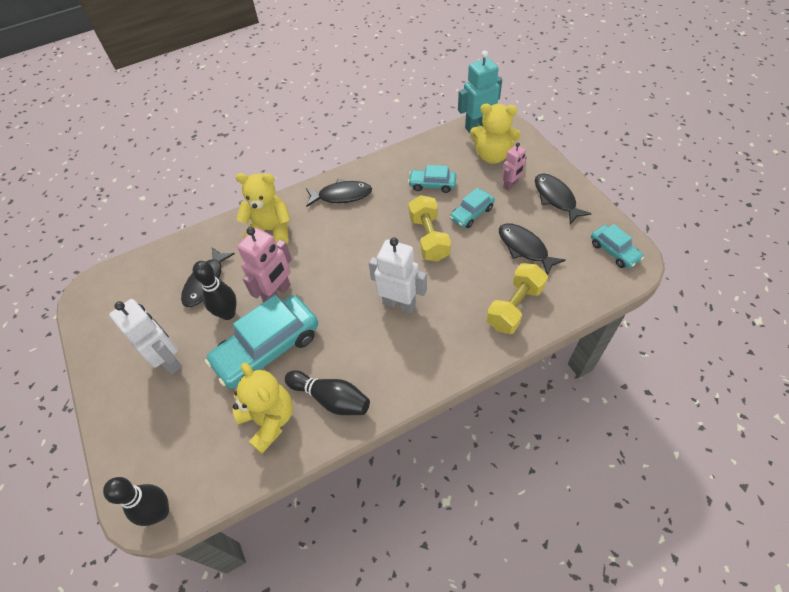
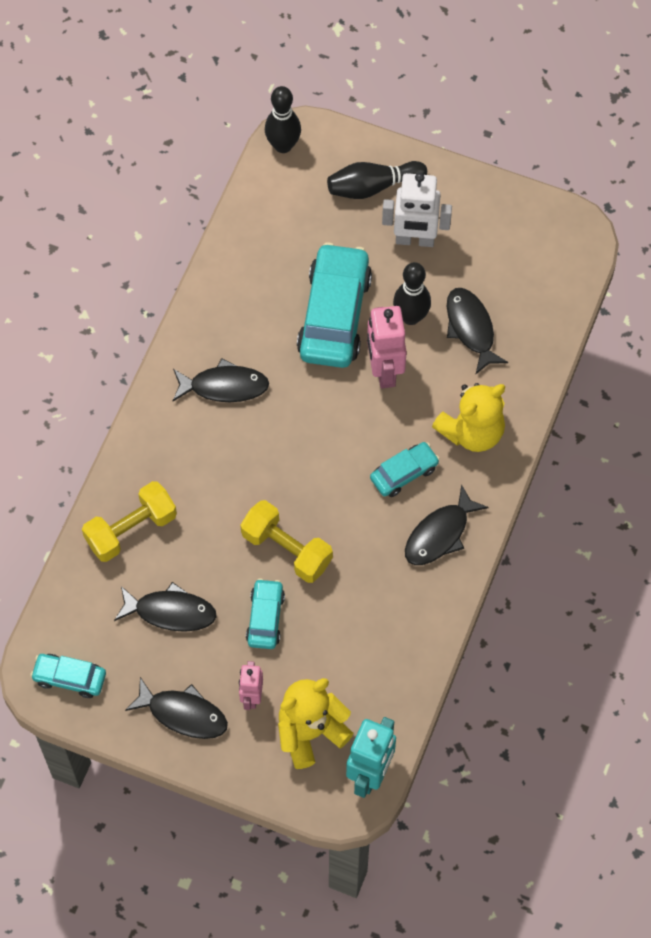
camera: 135 degrees right, 10 degrees up
(269, 420) = (267, 263): yellow teddy bear -> none
(331, 398) = (231, 317): black bowling pin -> black bowling pin (373, 186)
(379, 354) = (224, 386): none -> black fish
(399, 303) = (250, 449): white robot -> none
(432, 184) = (346, 628): turquoise car -> turquoise car (404, 473)
(515, 307) = (131, 529): yellow dumbbell -> yellow dumbbell turned 60 degrees clockwise

